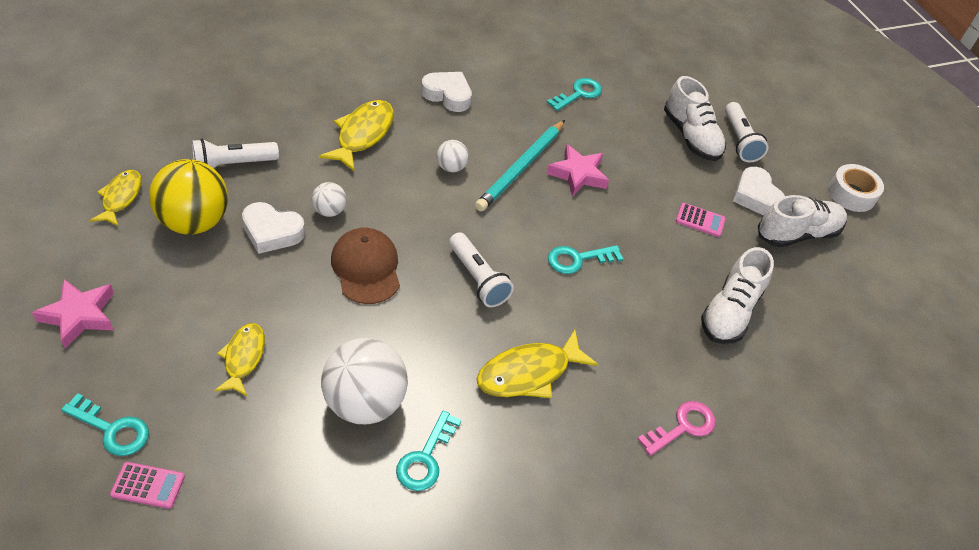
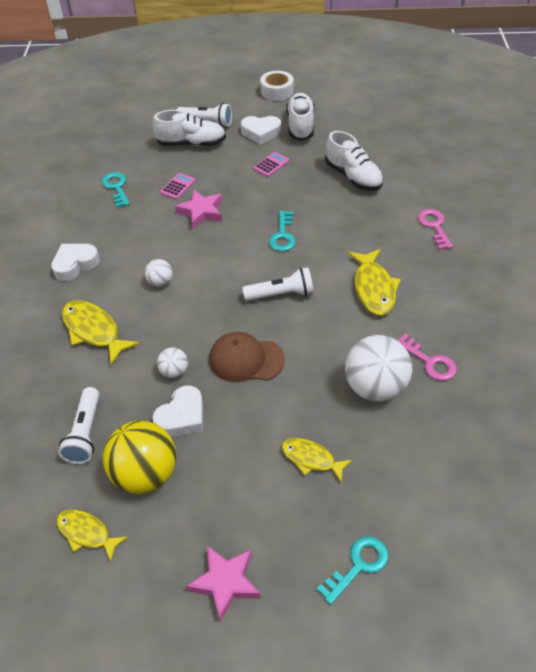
camera: 60 degrees left, 0 degrees up
(148, 485) = (418, 544): pink calculator -> pink calculator (178, 186)
(425, 458) = (429, 361): turquoise key -> pink key
(521, 168) = (180, 241): turquoise pencil -> none

